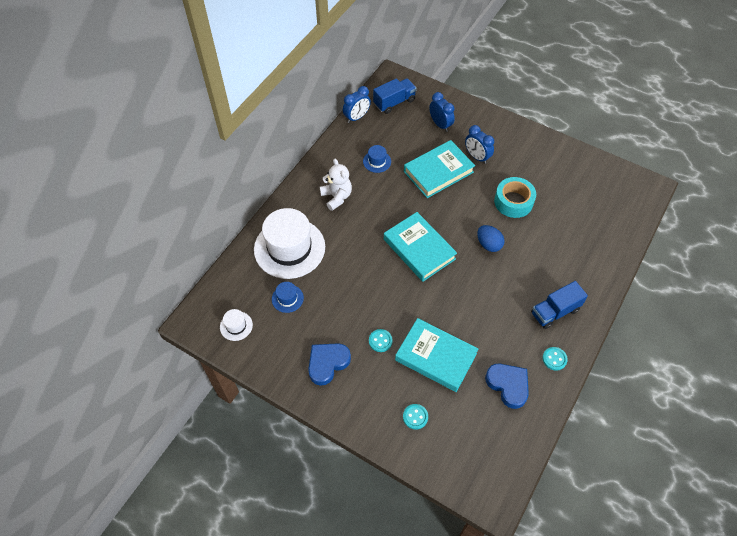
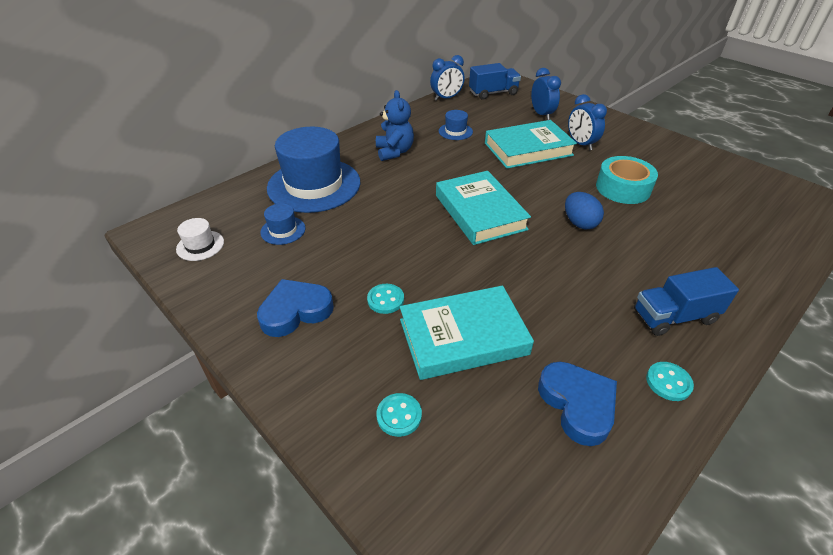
camera: 15 degrees right, 15 degrees down
(289, 248) = (314, 185): white hat -> blue hat
(336, 197) = (394, 152): white teddy bear -> blue teddy bear
(435, 357) = (463, 337): turquoise book -> turquoise book turned 60 degrees counterclockwise

